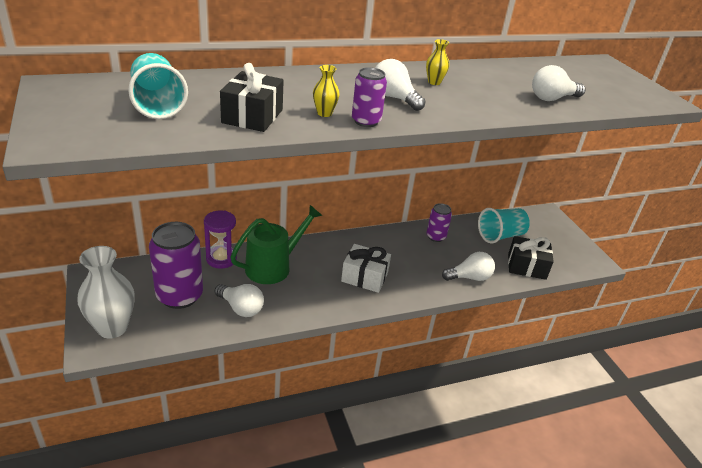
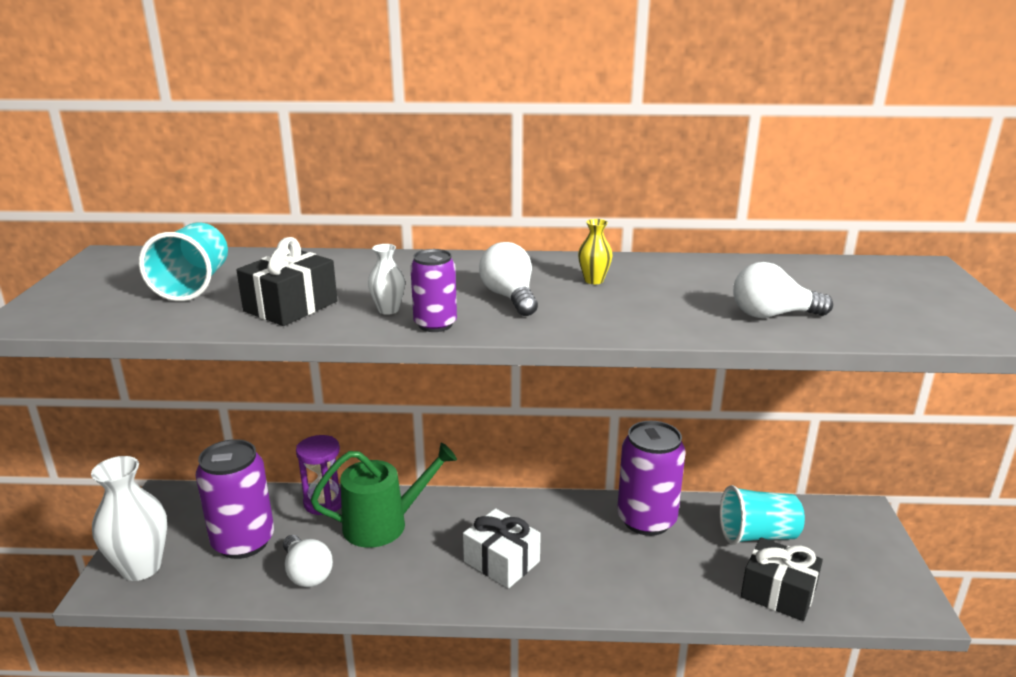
camera: 25 degrees right, 10 degrees down
(324, 113) = (388, 310): yellow vase -> white vase
(436, 237) = (646, 520): purple can -> purple can, size x1.87
(469, 277) = (667, 592): white light bulb -> none

